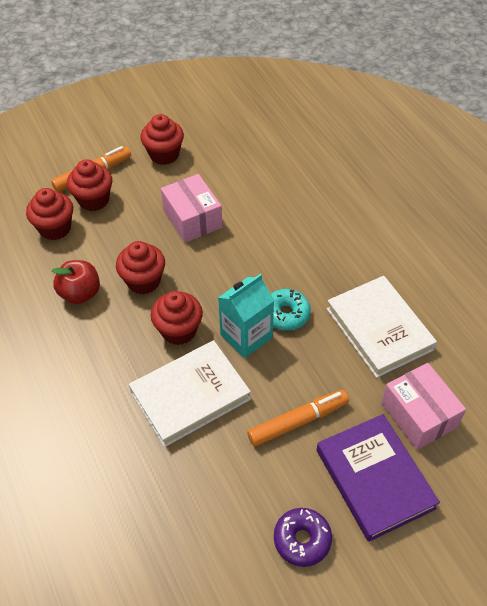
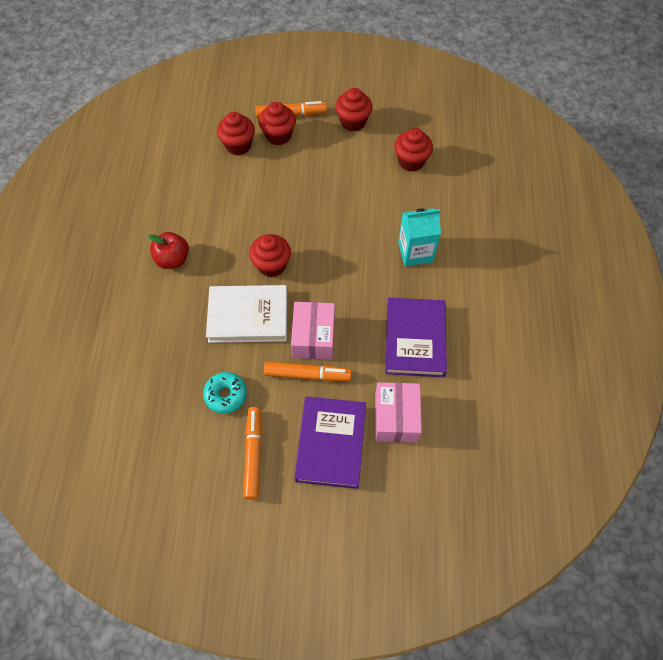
camera: 30 degrees right, 10 degrees up
(80, 293) = (224, 204): red apple -> red apple (173, 259)
(143, 281) = (272, 216): red cupcake -> red cupcake (411, 161)
(192, 219) = (339, 184): pink box -> pink box (313, 337)
(246, 336) = (315, 294): turquoise carton -> turquoise carton (415, 252)
(286, 314) = (355, 292): turquoise donut -> turquoise donut (226, 395)
(302, 540) = (253, 455): purple donut -> orange marker
(379, 329) = (415, 339): white book -> purple book

